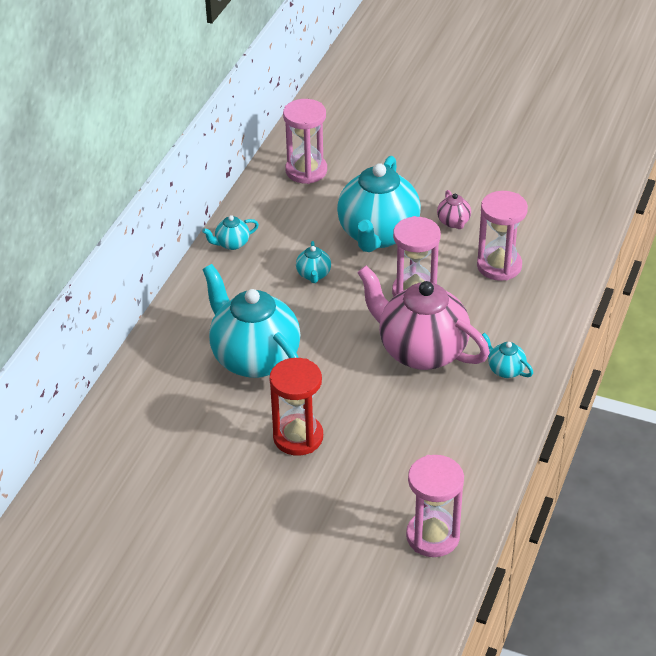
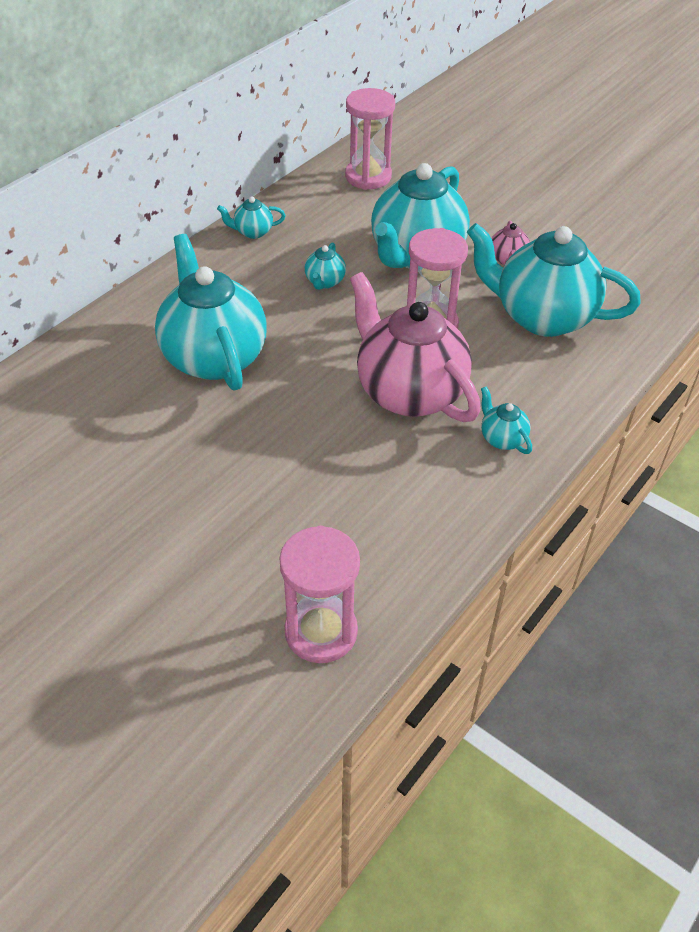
camera: 15 degrees right, 5 degrees up
(298, 437) = (216, 460): red hourglass -> none
(499, 266) = (542, 317): pink hourglass -> turquoise teapot

